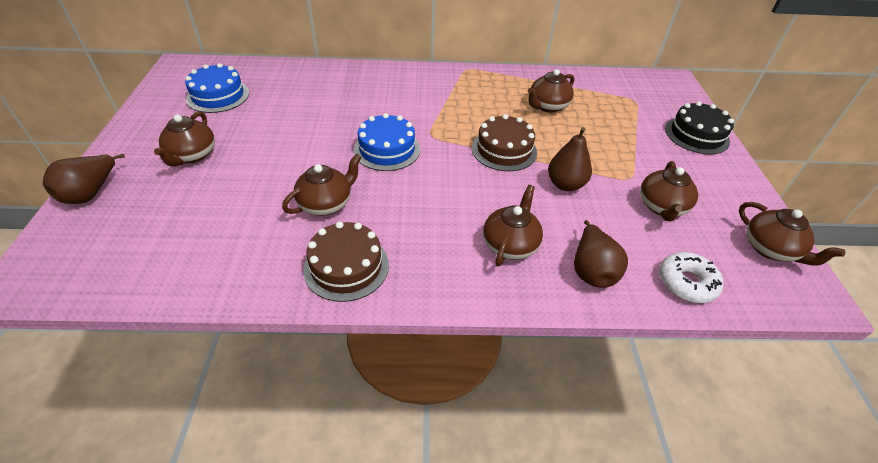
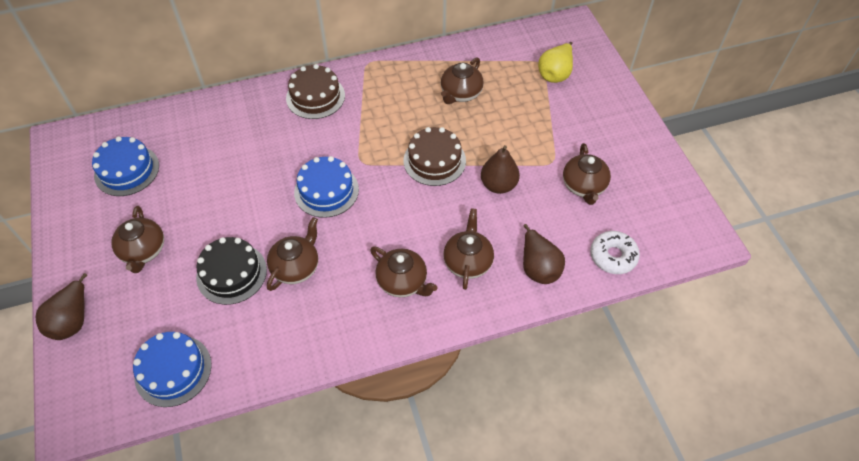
camera: 15 degrees left, 10 degrees up
(151, 263) = (173, 370): none -> blue cake
(346, 266) = (340, 323): brown cake -> brown cake (315, 97)
(648, 111) = (555, 74): none -> yellow pear
(696, 135) = (603, 93): black cake -> black cake (231, 273)
(770, 249) = (674, 204): brown teapot -> brown teapot (403, 282)

